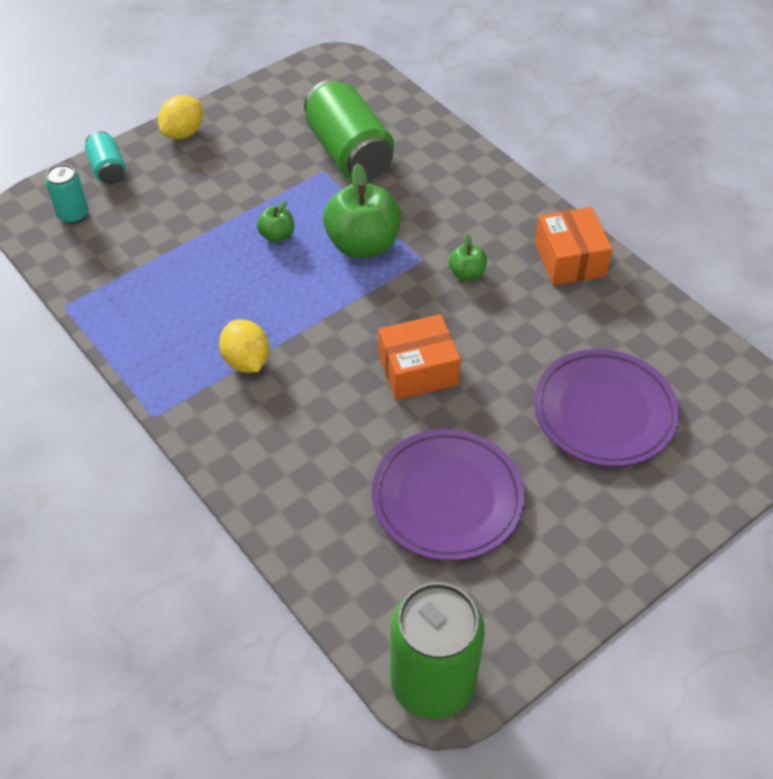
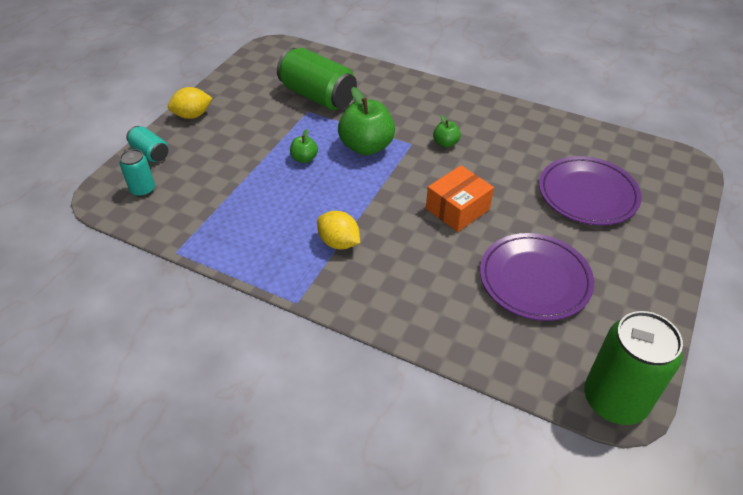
camera: 25 degrees left, 5 degrees down
(183, 133) = (192, 115): yellow lemon -> yellow lemon turned 60 degrees clockwise
(569, 259) = (501, 116): orange box -> none

